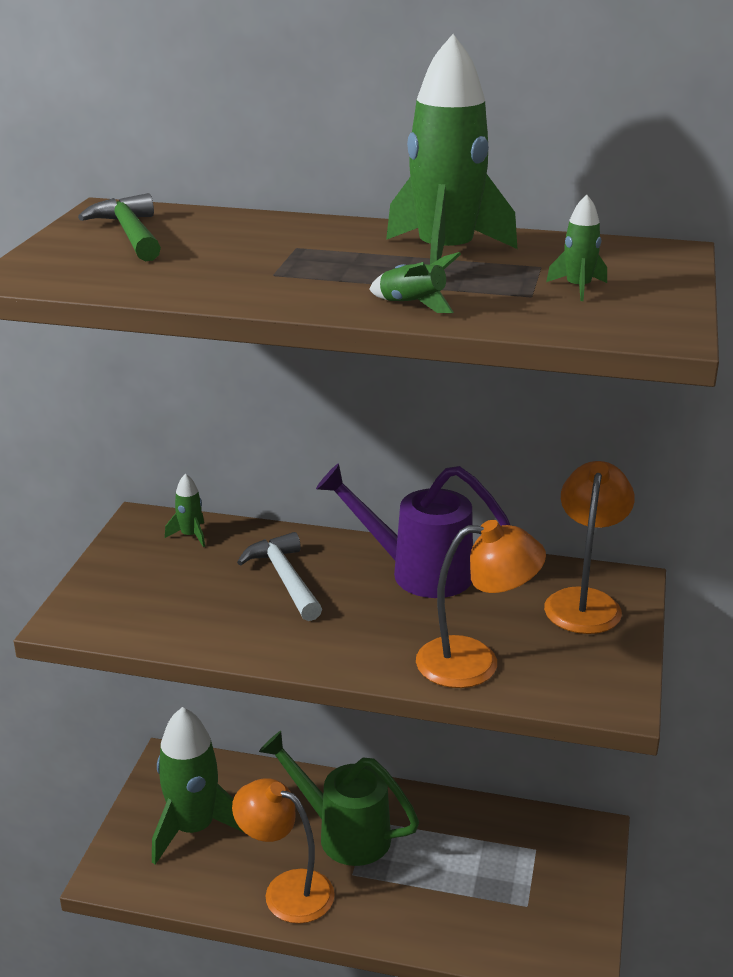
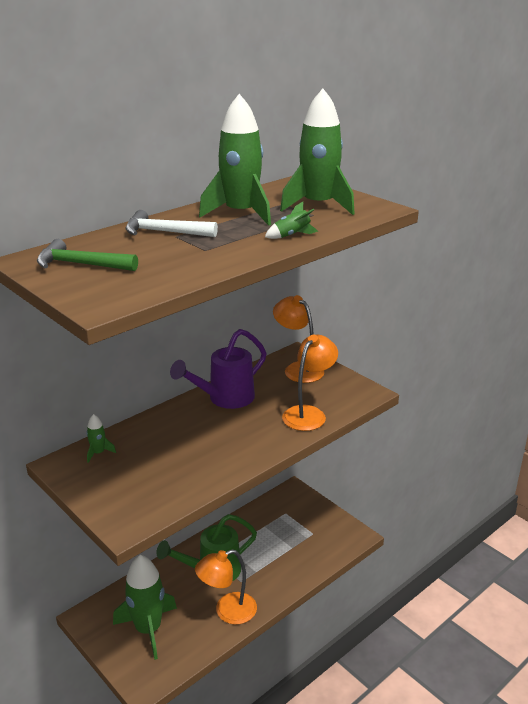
camera: 55 degrees left, 0 degrees up
(285, 579) = (180, 438): white hammer -> white hammer (165, 232)
(578, 288) = (318, 205): green rocket -> green rocket, size x2.37

